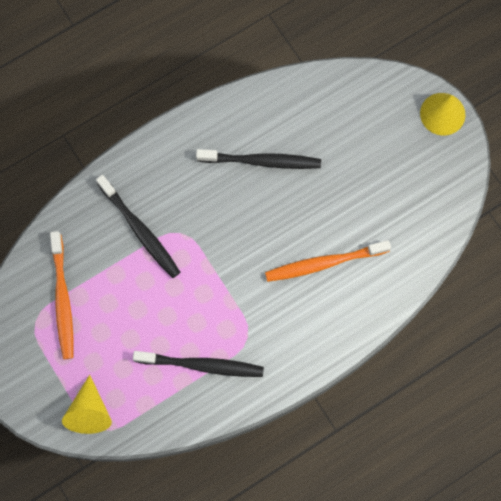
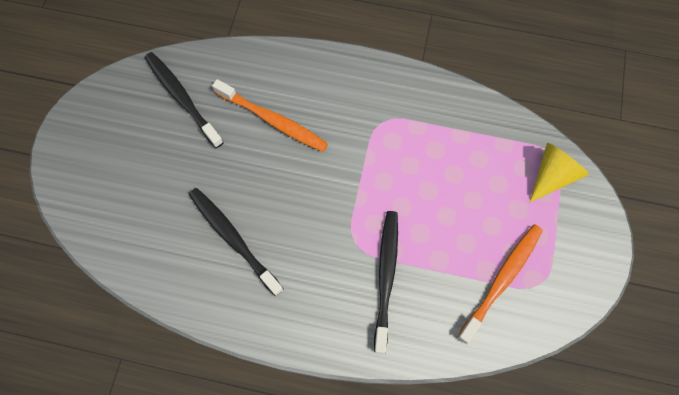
camera: 135 degrees left, 5 degrees down
(202, 365) = (435, 132): black toothbrush -> black toothbrush (182, 98)
(442, 114) = (64, 142): yellow cone -> none

